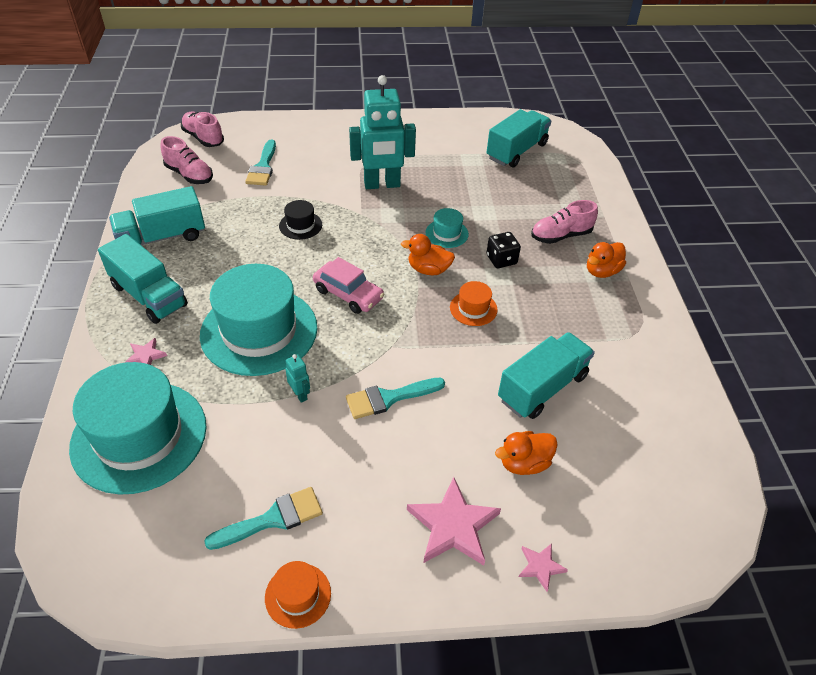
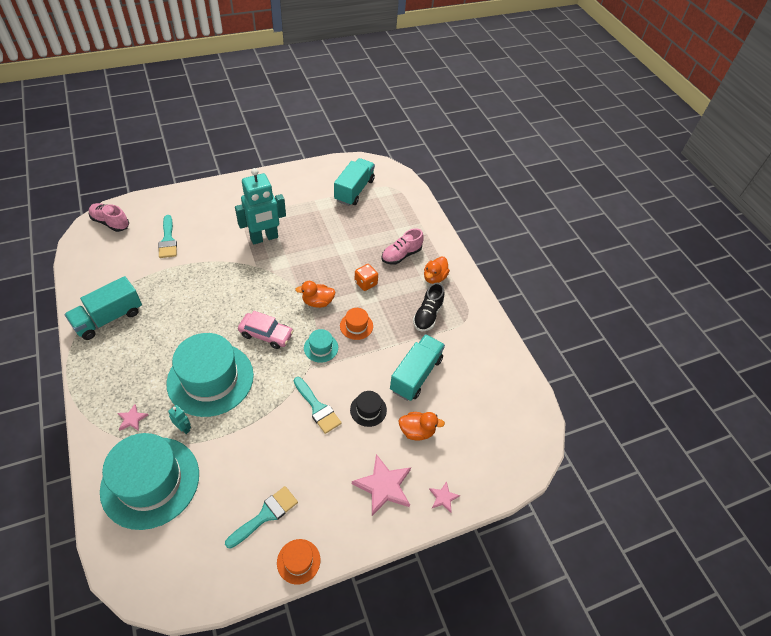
camera: 20 degrees left, 5 degrees up
(149, 296) = (116, 370): turquoise truck -> none
(189, 175) = (111, 259): pink shoe -> none
(300, 225) = (213, 285): black hat -> black hat (368, 410)
(300, 394) = (256, 420): turquoise robot -> turquoise robot (184, 428)
(388, 398) = (317, 408): turquoise brush -> turquoise brush turned 90 degrees counterclockwise
(447, 233) = (322, 270): turquoise hat -> turquoise hat (321, 348)
(501, 260) = (365, 283): black dice -> orange dice
(524, 463) = (417, 431): orange duck -> orange duck turned 135 degrees counterclockwise
(580, 316) = (427, 315): none -> black shoe

